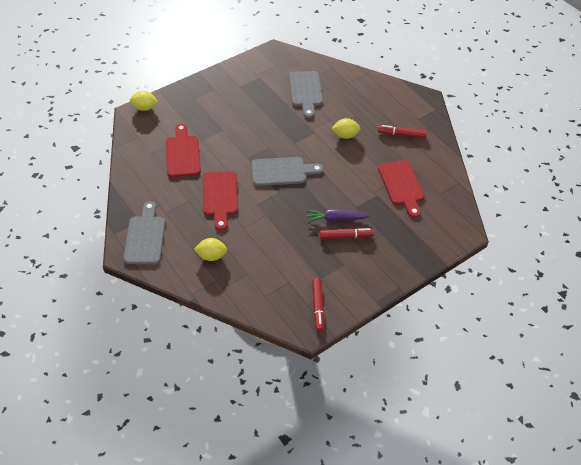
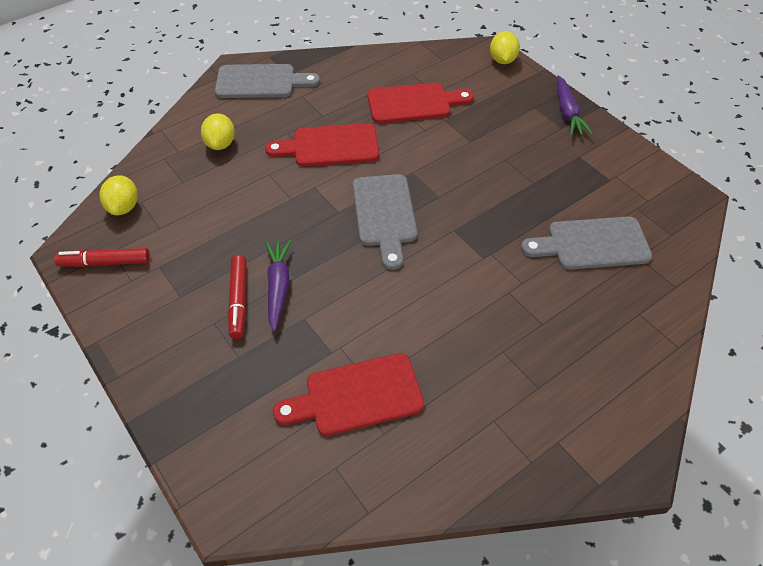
camera: 90 degrees right, 0 degrees up
(201, 85) = (567, 112): none -> purple carrot
(345, 135) = (484, 304): yellow lemon -> yellow lemon (124, 207)
(401, 134) = (502, 404): red marker -> none

